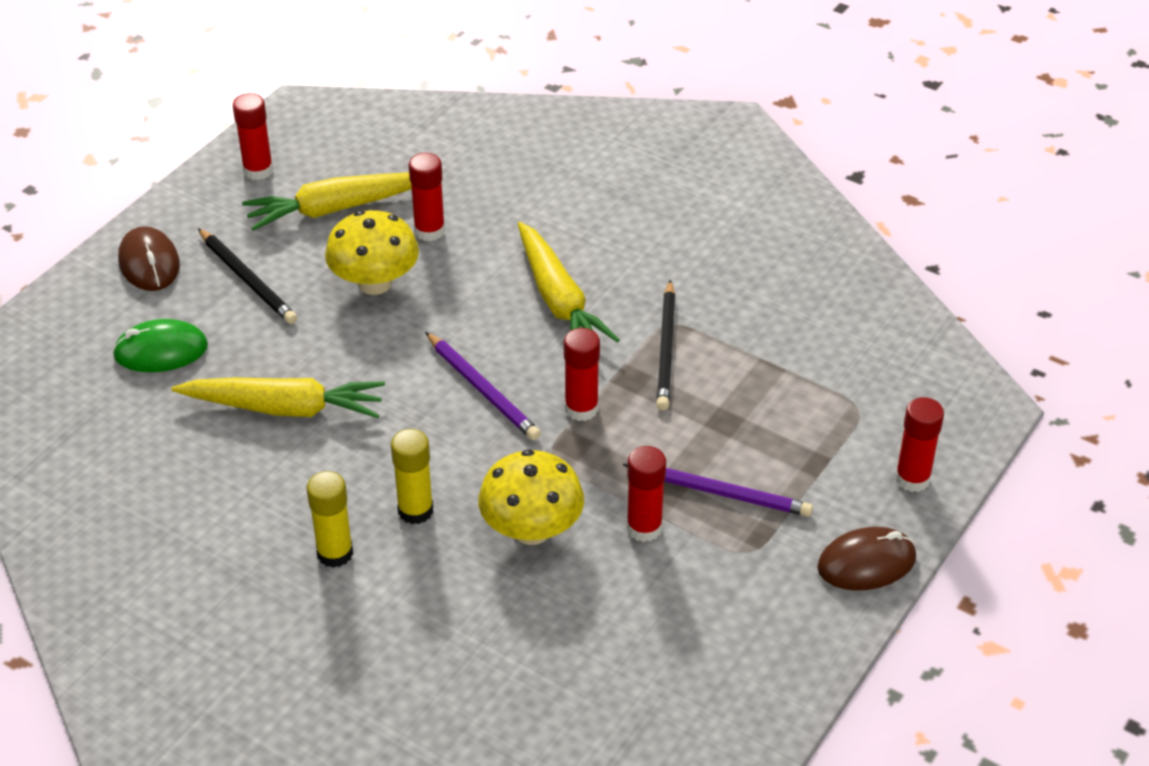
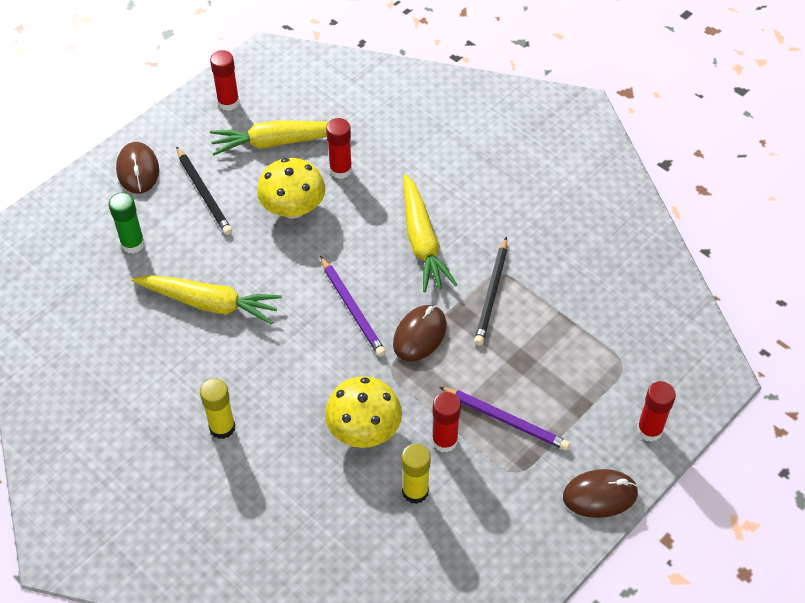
camera: 10 degrees right, 10 degrees up
(161, 351) = (133, 244): green mouse -> green glue stick
(415, 510) = (285, 401): yellow glue stick -> yellow glue stick (415, 491)
(581, 409) = (420, 335): red glue stick -> brown mouse

